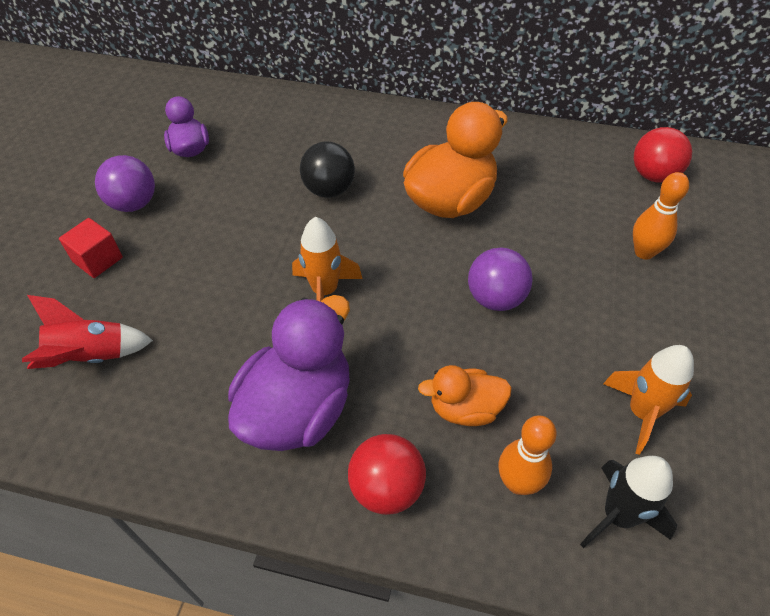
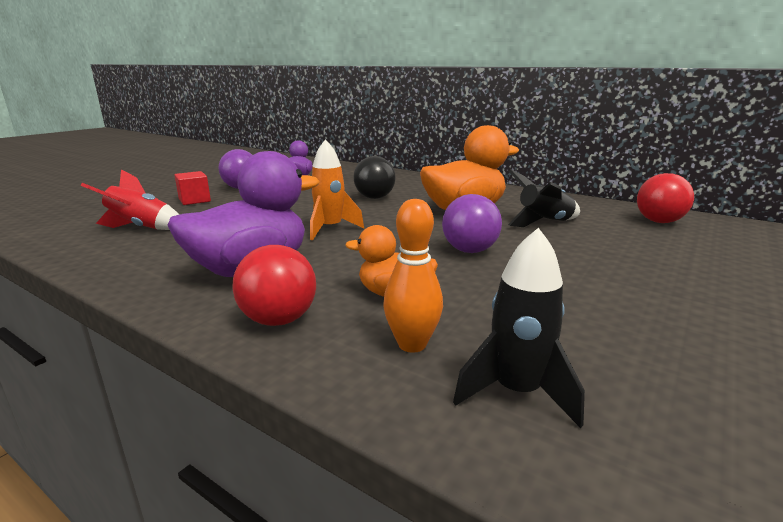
camera: 20 degrees right, 30 degrees down
(544, 210) = (544, 223): none -> black rocket
(641, 413) = (586, 330): orange rocket -> none
(644, 252) = (633, 251): orange bowling pin -> none

